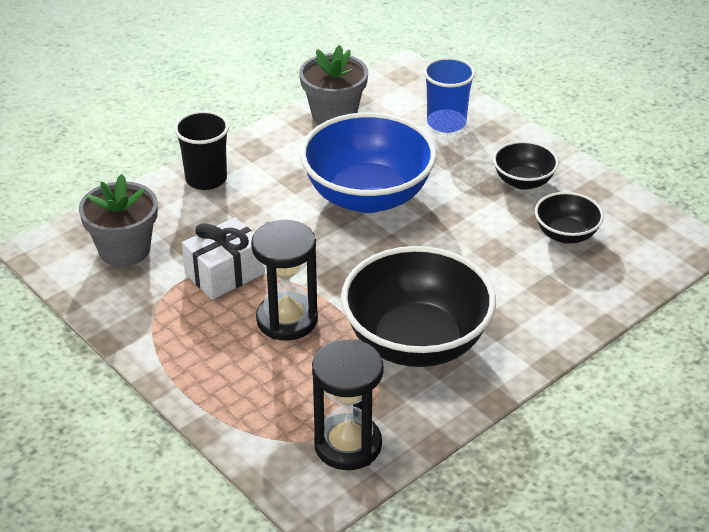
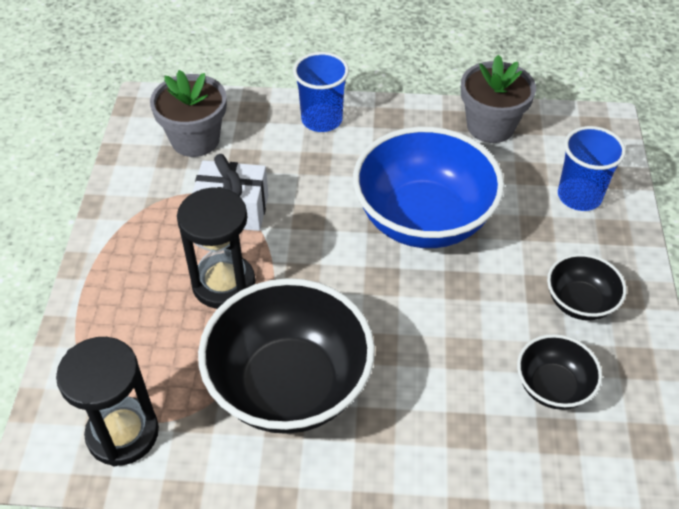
camera: 45 degrees right, 10 degrees up
(206, 179) = (322, 120): black cup -> blue cup

